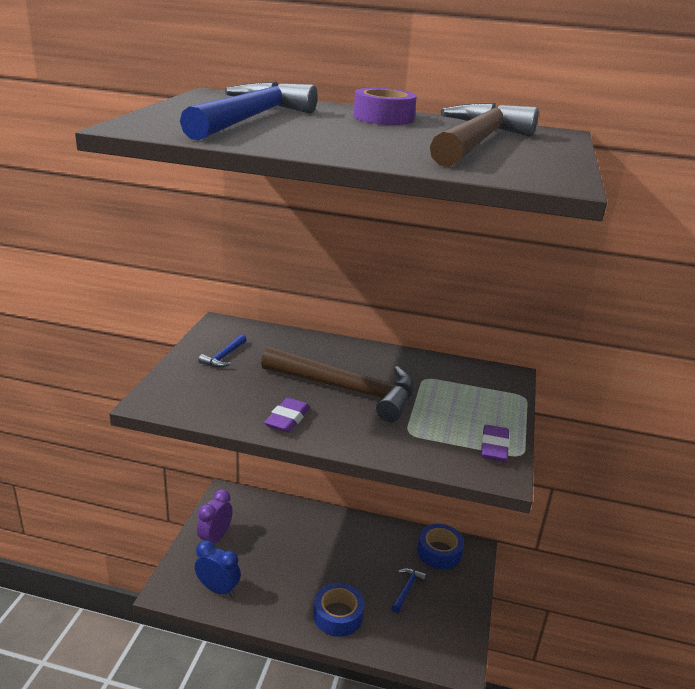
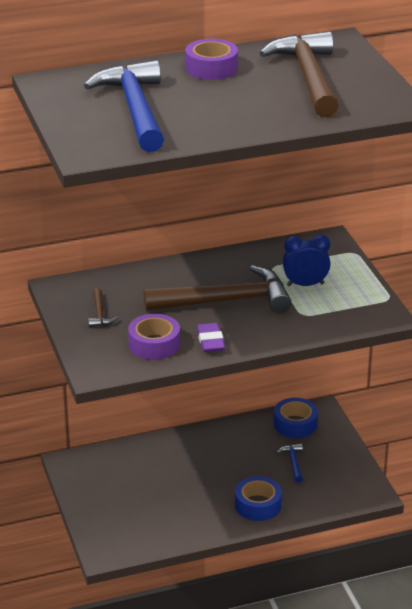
camera: 30 degrees left, 5 degrees up
(215, 538) = (100, 499): purple clock -> none
(218, 589) = (145, 533): blue clock -> blue clock (305, 284)
(224, 357) = (100, 314): blue hammer -> brown hammer
(234, 400) = (154, 344): none -> purple tape
(494, 447) = (368, 301): purple eraser -> none

